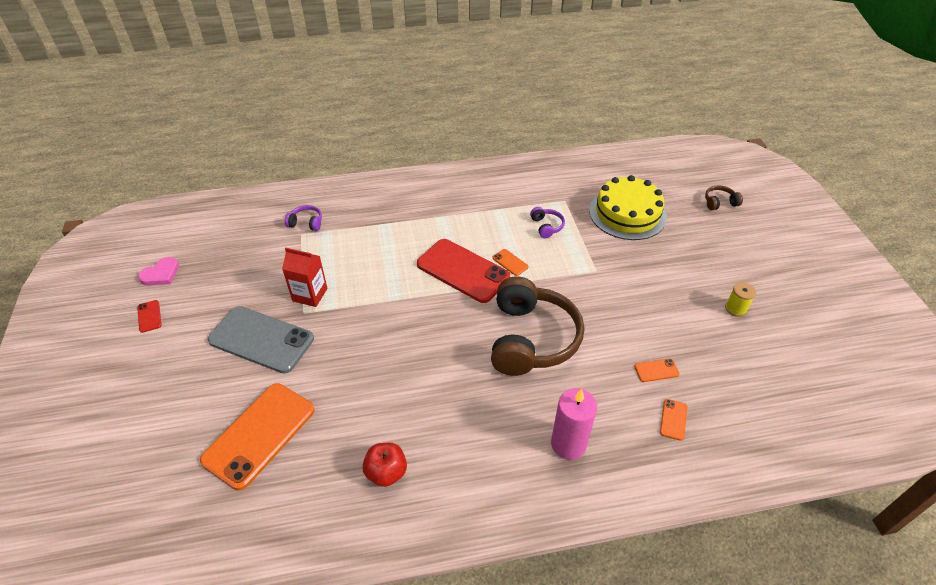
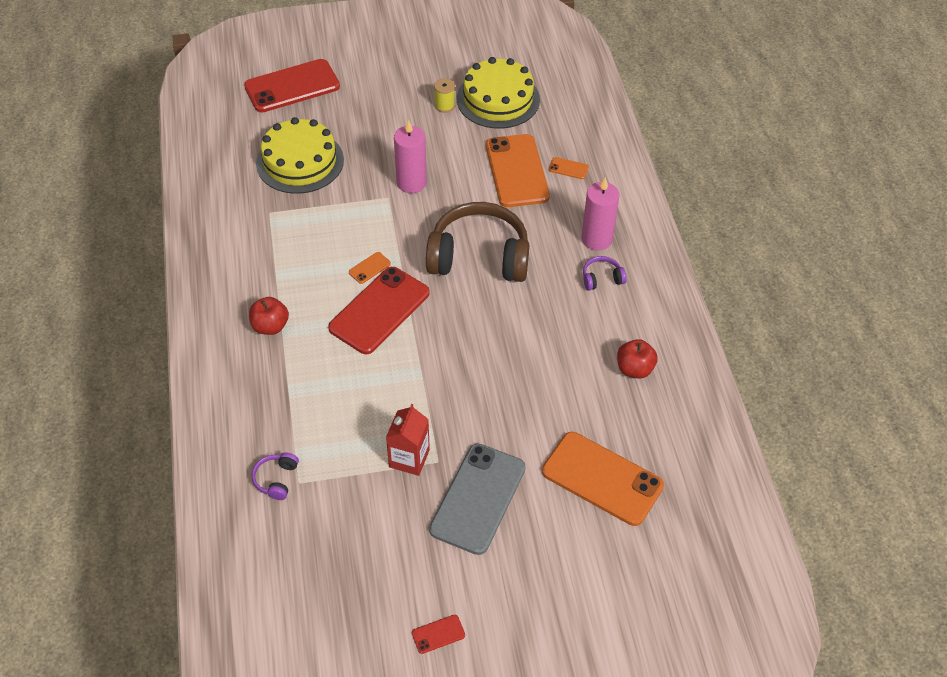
camera: 90 degrees left, 5 degrees up
(161, 274) = (362, 641): pink heart -> none
(446, 210) = (270, 326): none -> red apple
(546, 226) = (313, 232): purple headphones -> purple headphones (602, 278)
(619, 286) = (411, 183): none -> pink candle
(656, 370) = (517, 171): orange phone -> orange phone, size x2.48
(719, 203) = (292, 86): brown headphones -> red phone
(763, 354) = (498, 99): none -> yellow cake

